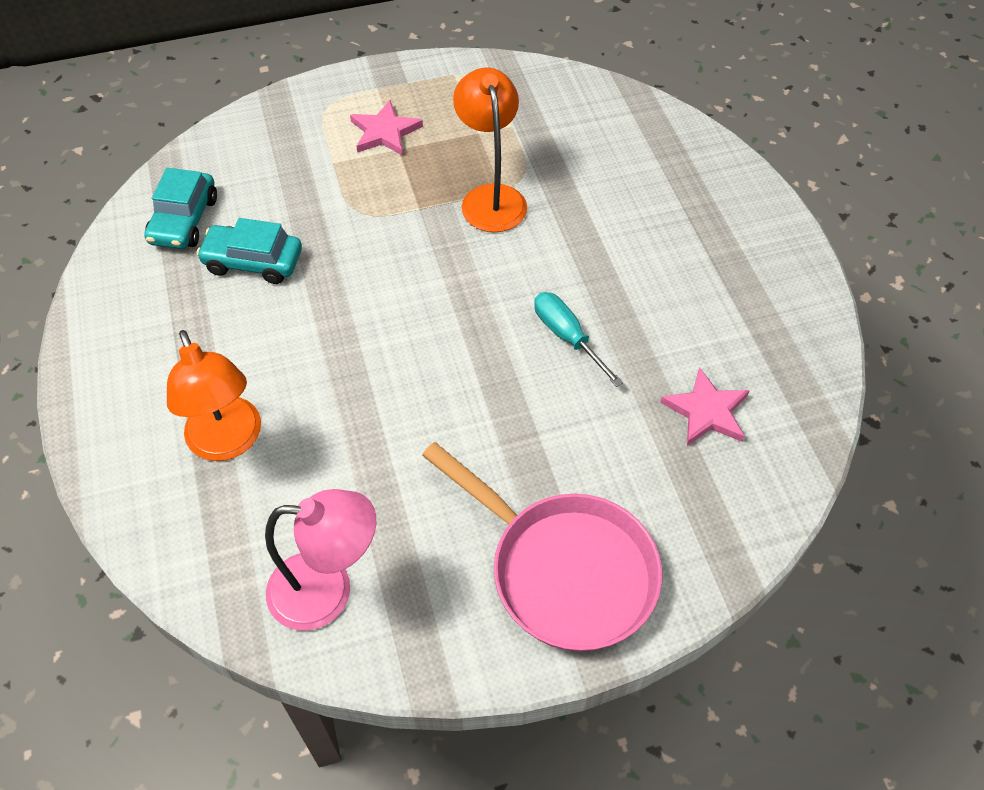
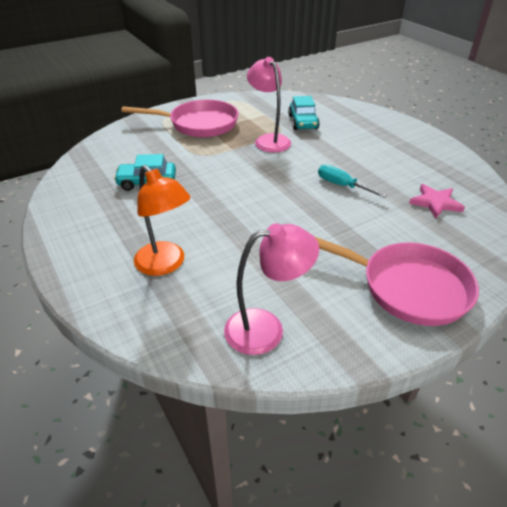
camera: 15 degrees left, 15 degrees down
(184, 220) = (98, 171): turquoise car -> turquoise car (303, 122)
(385, 132) = (199, 124): pink star -> pink pan
(491, 197) = (269, 140): orange lamp -> pink lamp

